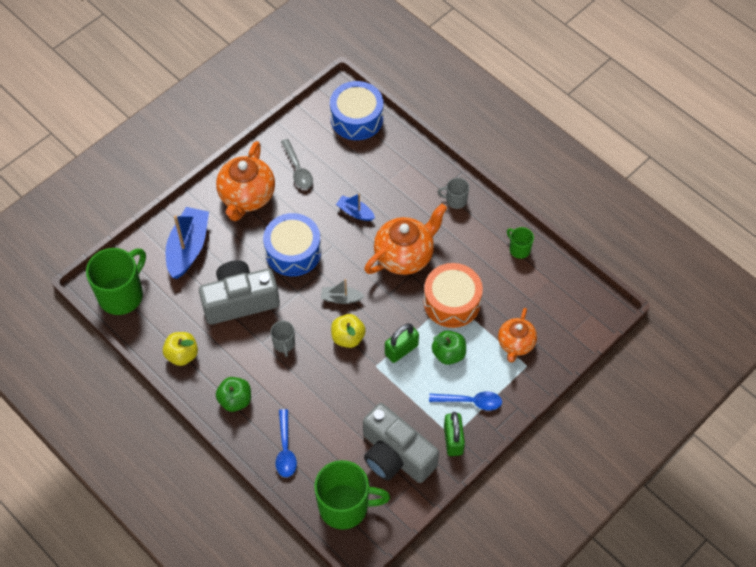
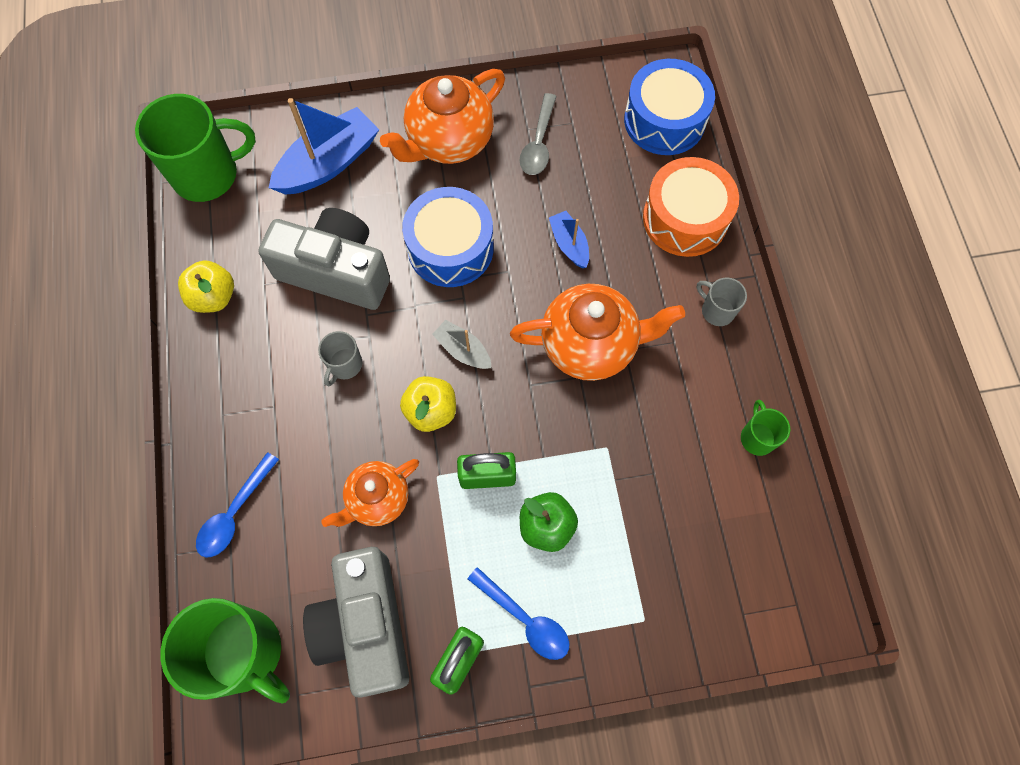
camera: 35 degrees right, 10 degrees up
(235, 400) = (228, 400): green apple -> none
(452, 302) = (606, 453): orange drum -> orange drum (685, 218)
(515, 344) = (652, 576): orange teapot -> orange teapot (377, 499)

